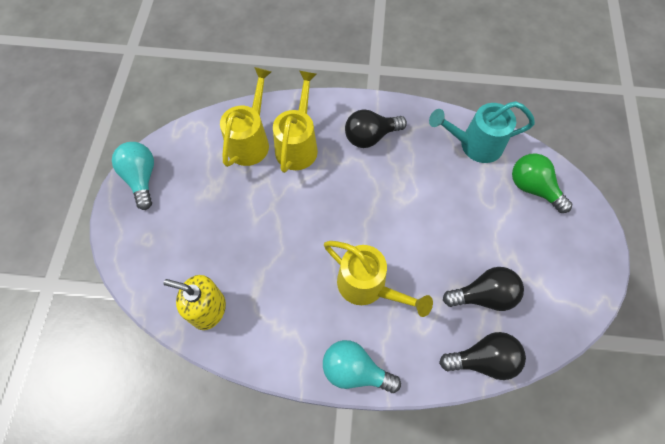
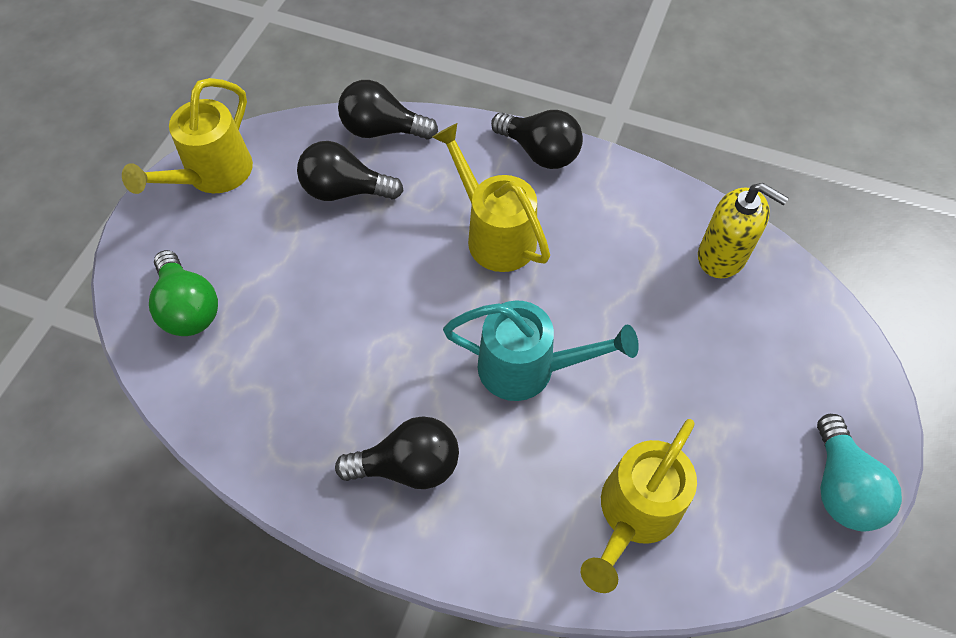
camera: 165 degrees left, 5 degrees down
(298, 145) = (545, 482): yellow watering can -> yellow watering can (212, 175)
(355, 370) = (540, 152): turquoise light bulb -> black light bulb
(475, 145) = (235, 402): turquoise watering can -> turquoise watering can (528, 368)

